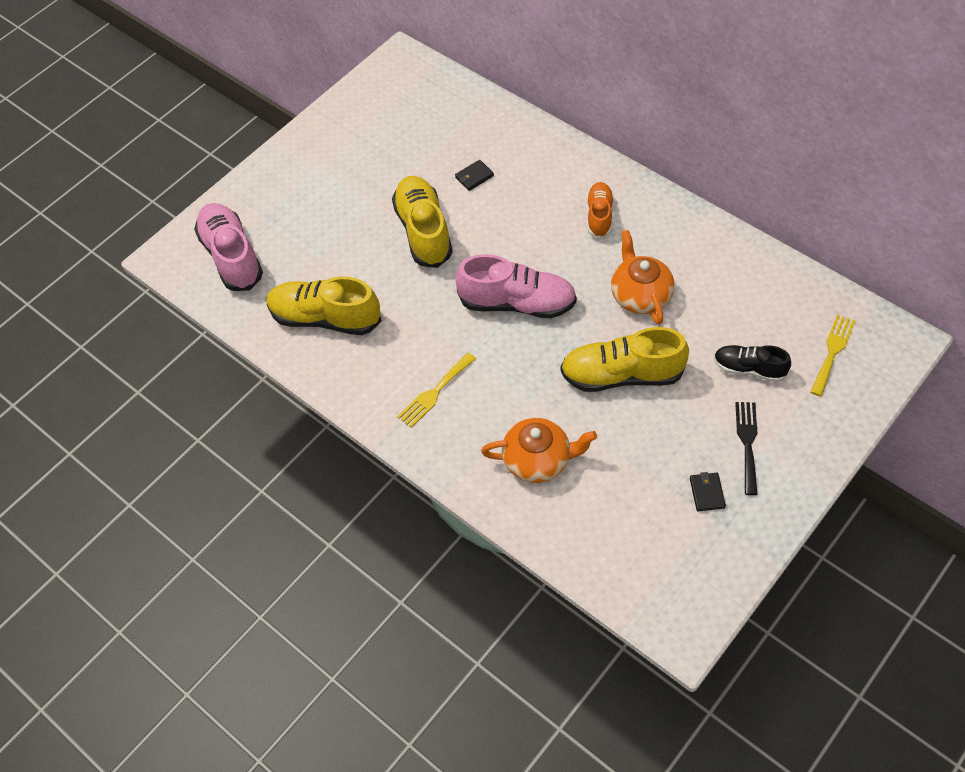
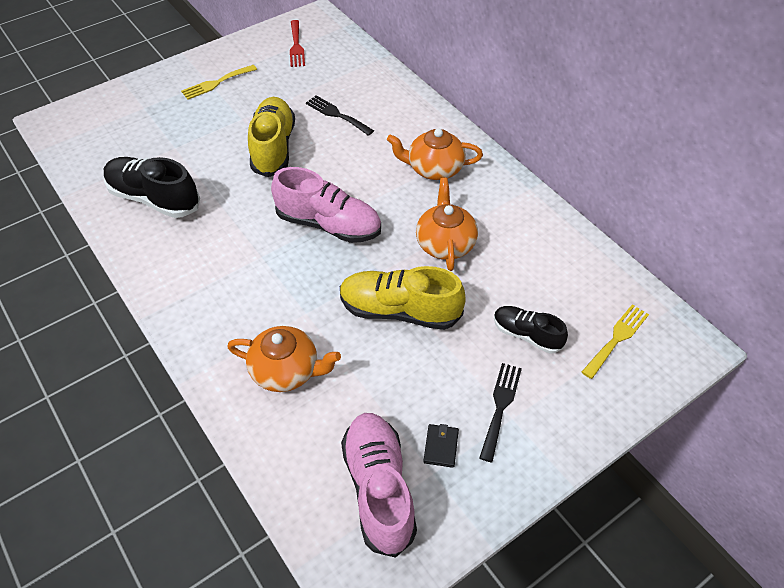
camera: 10 degrees right, 5 degrees down
(232, 256) = (103, 132): pink shoe -> pink shoe (379, 488)
(325, 318) = (154, 198): yellow shoe -> black shoe
(394, 102) = (296, 46): none -> red fork
(435, 392) = (218, 284): yellow fork -> yellow fork (216, 83)
(474, 177) = (337, 115): black wallet -> black fork
(599, 216) = (434, 168): orange shoe -> orange teapot

